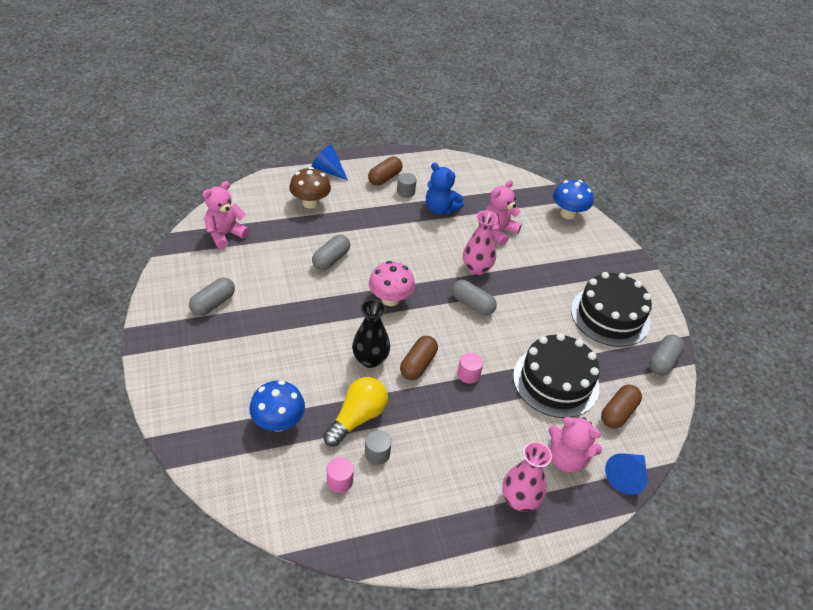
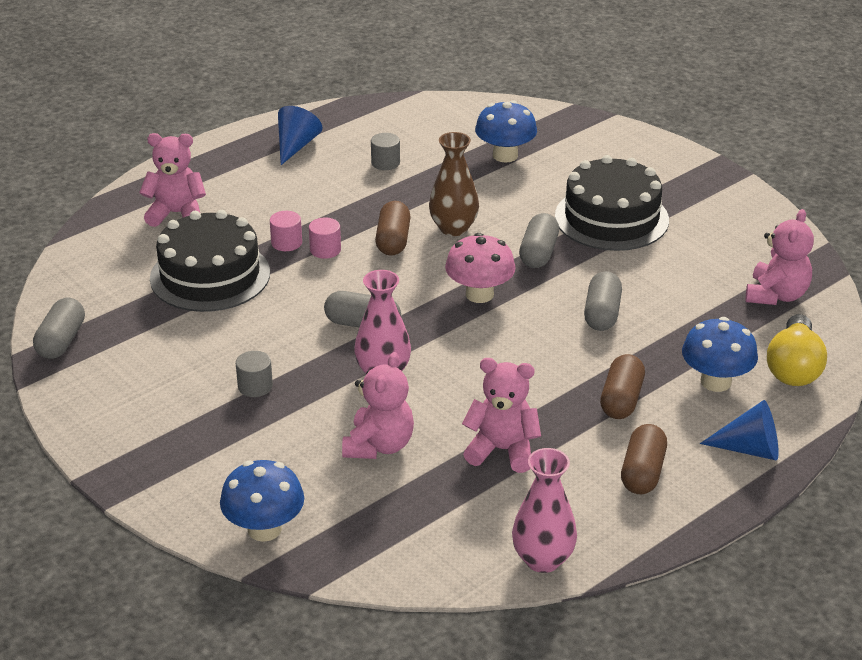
camera: 160 degrees right, 10 degrees down
(213, 304) = (690, 220): grey capsule -> grey capsule (538, 253)
(310, 203) = (715, 382): brown mushroom -> blue mushroom
(340, 481) = (407, 137): pink cylinder -> pink cylinder (286, 243)
(357, 418) = (427, 180): yellow light bulb -> yellow light bulb (794, 368)
(370, 359) = (453, 228): black vase -> brown vase
(406, 192) = (584, 459): grey cylinder -> grey cylinder (255, 386)
(440, 209) = (502, 450): blue teddy bear -> pink teddy bear
(519, 499) = (219, 173): pink vase -> pink vase (543, 560)
(610, 316) = (149, 375): black cake -> black cake (611, 218)
(618, 413) = (121, 269): brown capsule -> brown capsule (621, 400)
(626, 476) = (104, 219): blue cone -> blue cone (296, 146)

